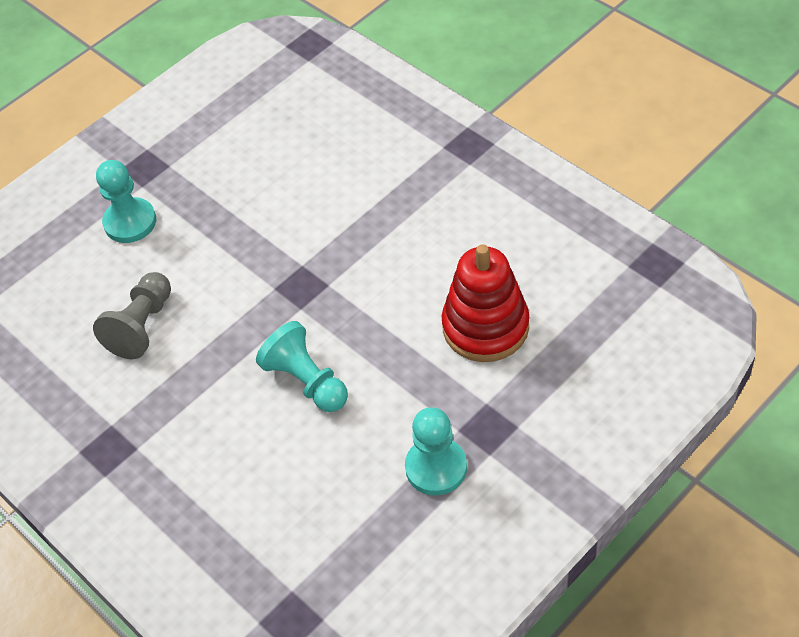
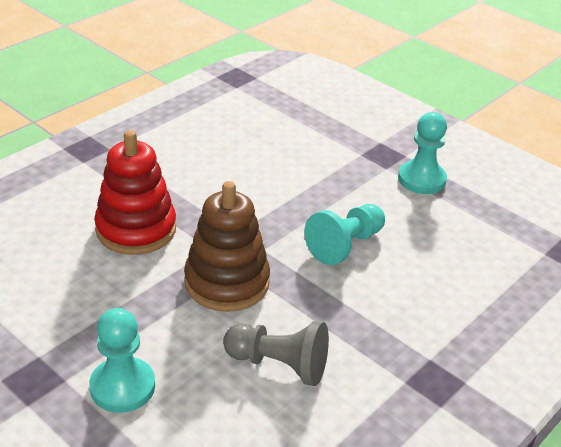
camera: 100 degrees left, 15 degrees down
(251, 281) = (227, 282): none -> brown stacking toy
(485, 327) = (289, 150): red stacking toy -> red stacking toy (136, 229)

